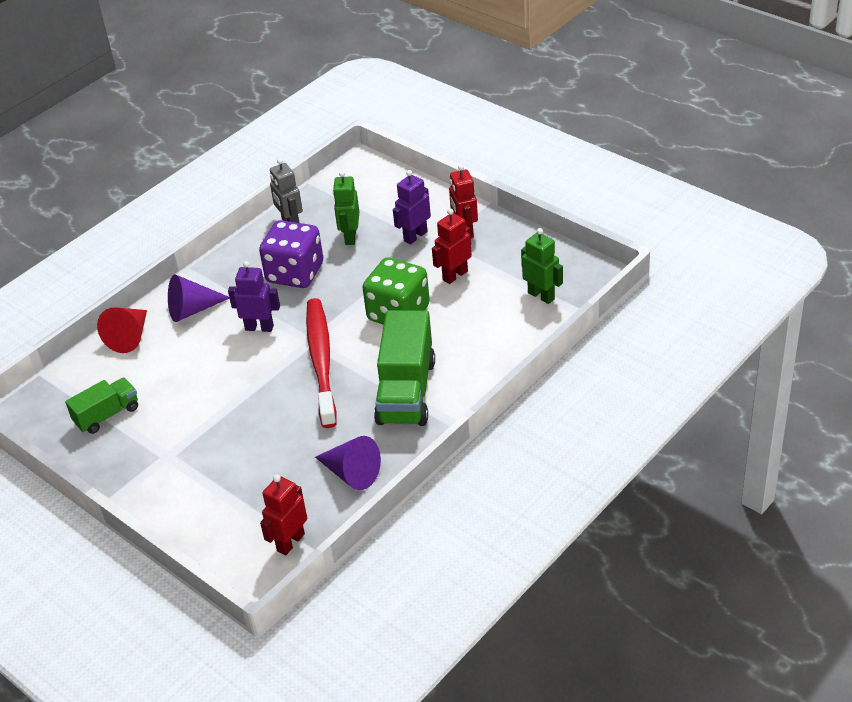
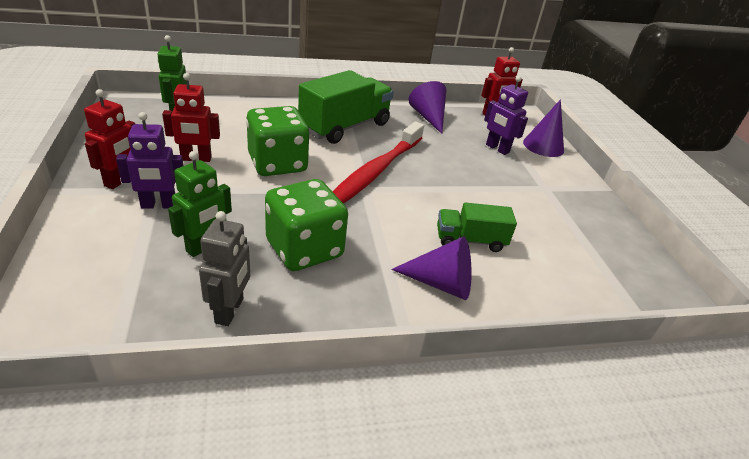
camera: 150 degrees left, 5 degrees down
(107, 415) = (585, 241): green truck -> green truck (470, 240)
(129, 337) = (528, 299): red cone -> none
(200, 524) = (543, 146): none -> purple cone
(259, 327) = (394, 224): purple robot -> purple robot (497, 149)
(295, 273) = (304, 249): purple dice -> green dice

